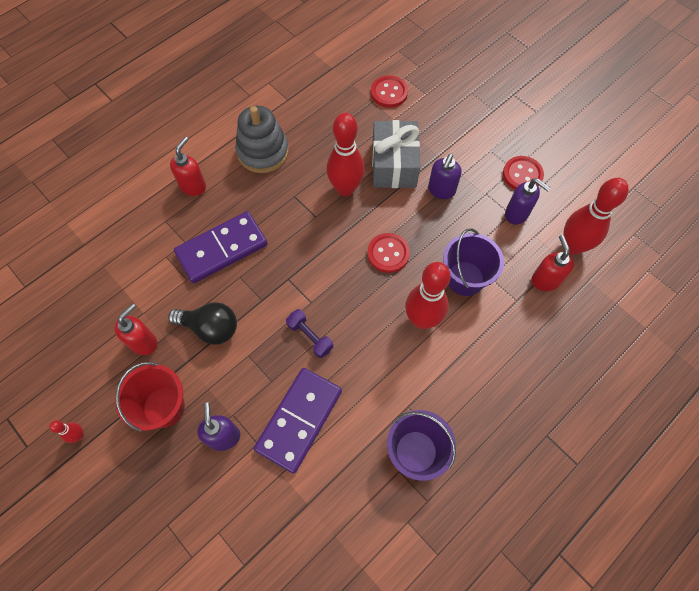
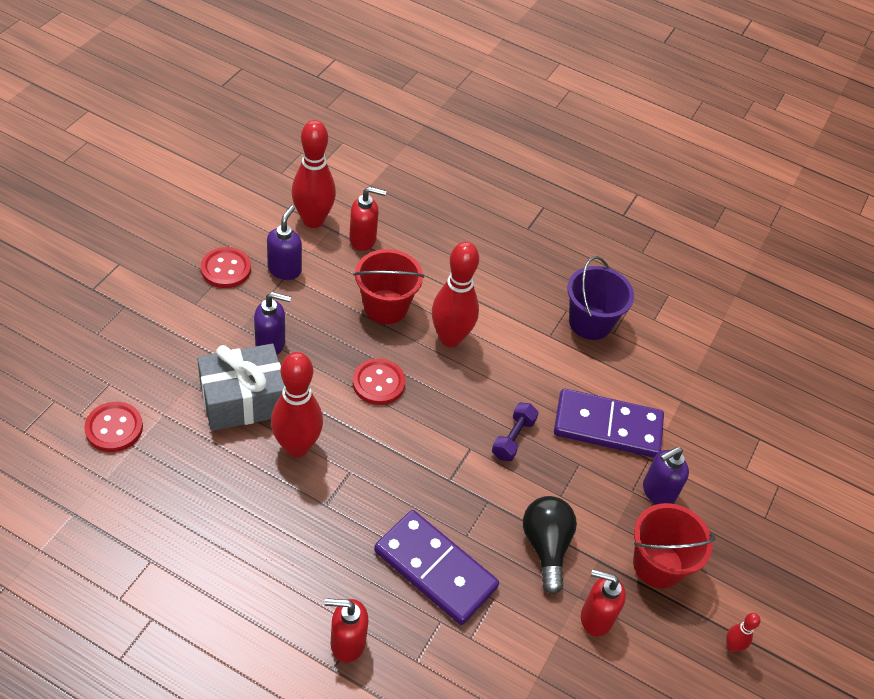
camera: 115 degrees left, 15 degrees down
(263, 152) = (260, 565): grey stacking toy -> none
(465, 278) = (385, 307): purple bucket -> red bucket
(545, 280) = (363, 240): red soap dispenser -> red soap dispenser turned 150 degrees counterclockwise

